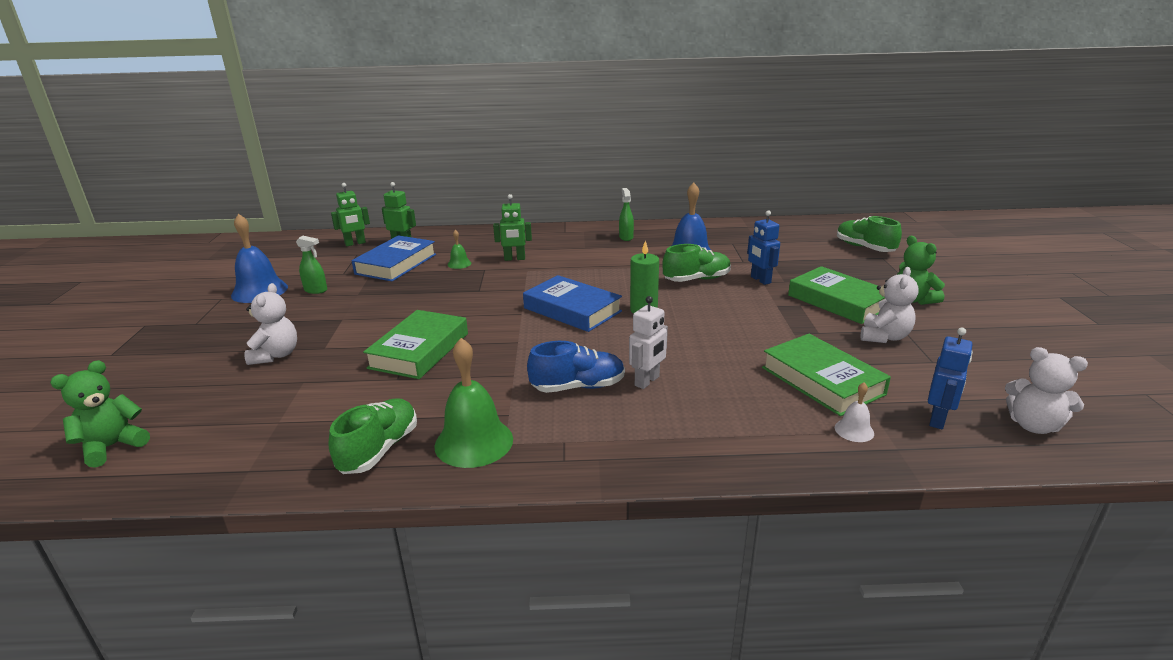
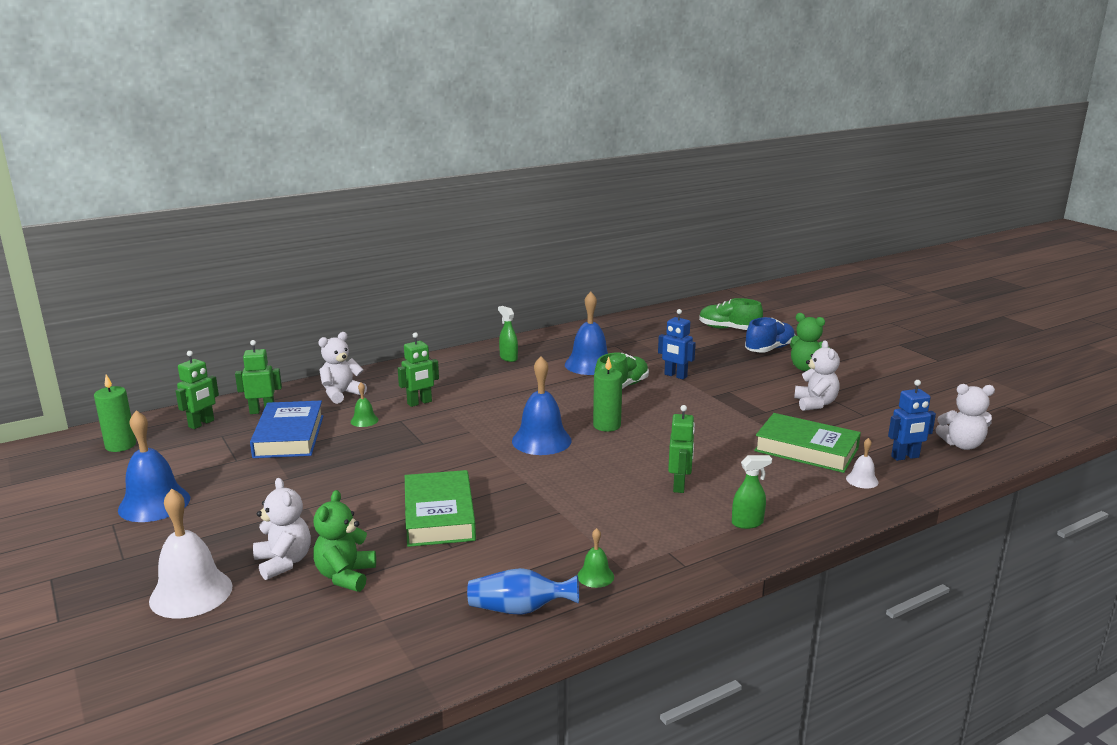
camera: 30 degrees left, 5 degrees down
(112, 446) = (226, 700): green teddy bear -> green teddy bear (345, 576)
(197, 360) = (191, 593): none -> white bell
(292, 247) = (120, 445): none -> green candle
(316, 290) = (229, 486): green spray bottle -> green spray bottle (747, 523)
(379, 450) = (519, 609): green shoe -> blue vase
(468, 241) = (341, 394): none -> white teddy bear
(474, 442) = (595, 576): green bell -> green bell, size x0.48
(572, 310) = (541, 440): blue book -> blue bell
(578, 387) = (628, 506): blue shoe -> blue shoe (769, 349)
(647, 381) = (679, 486): white robot -> green robot
(838, 301) = (755, 381): green book -> none
(938, 419) = (905, 457): blue robot -> blue robot turned 75 degrees clockwise

